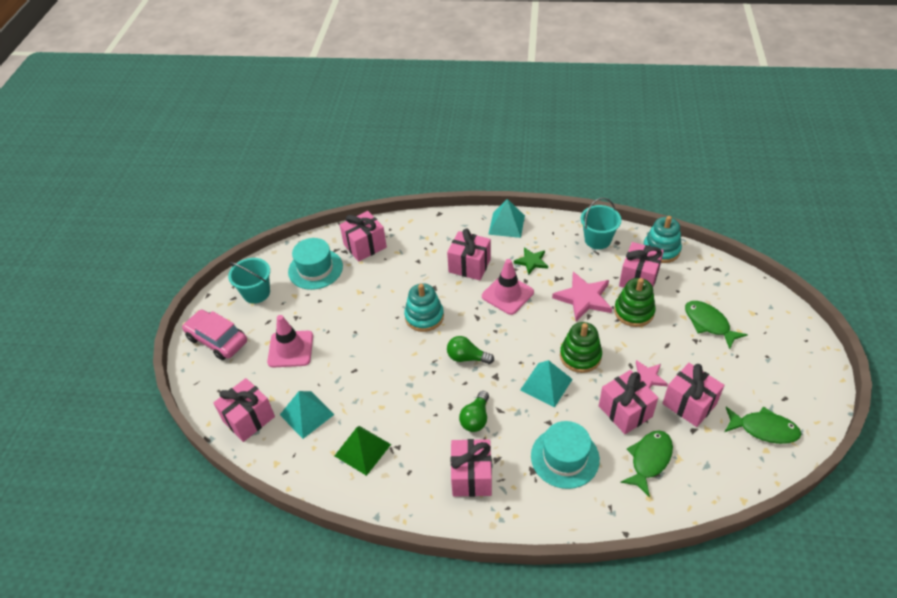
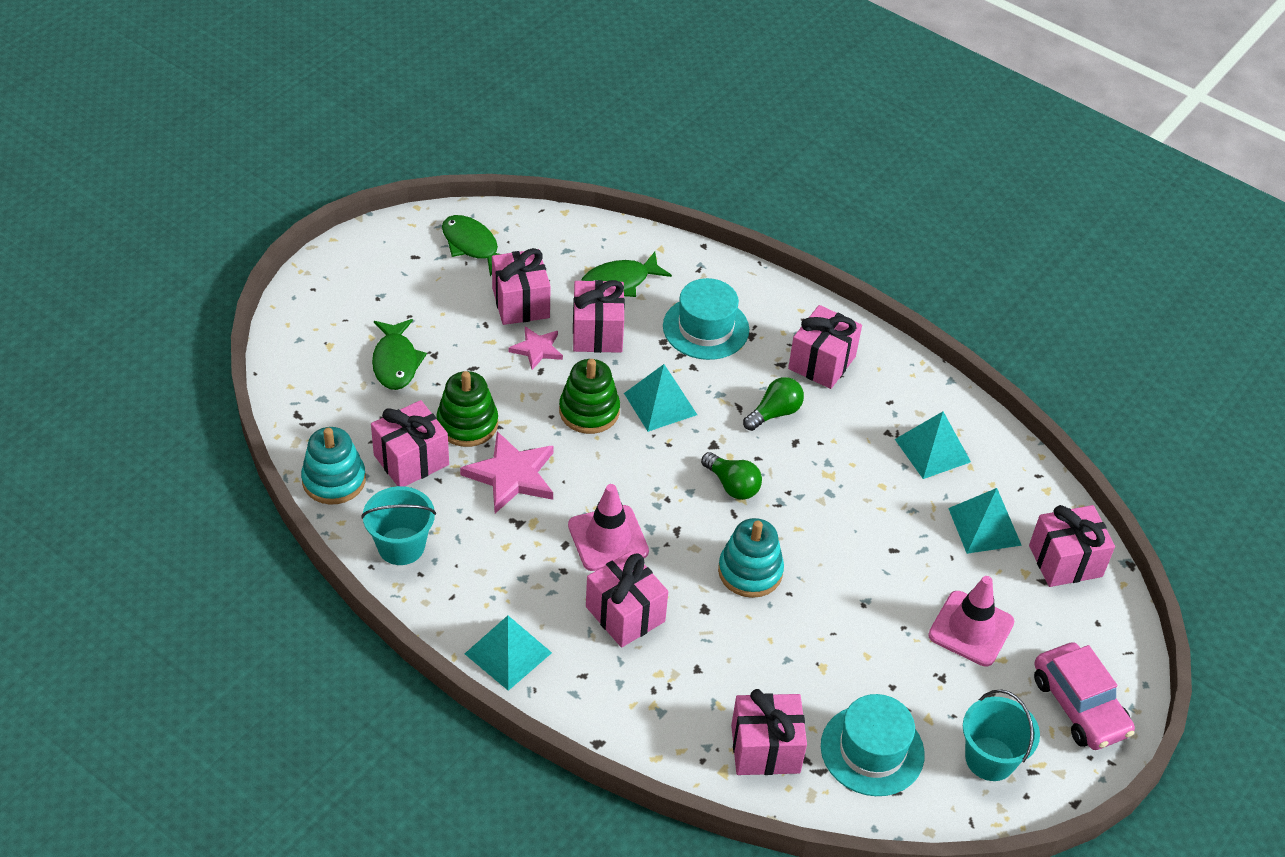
camera: 155 degrees left, 0 degrees up
(362, 450) = (932, 450): green pyramid -> turquoise pyramid
(531, 262) = (529, 567): green star -> none

